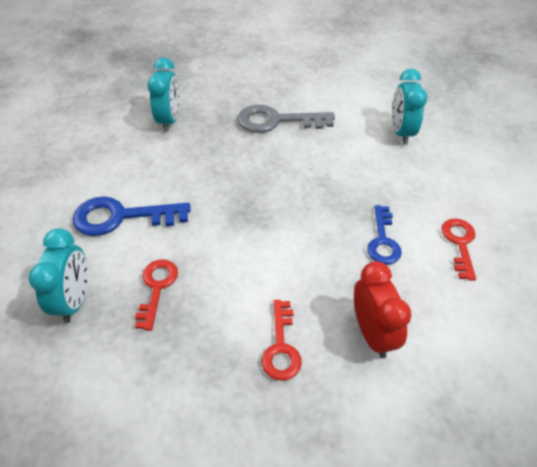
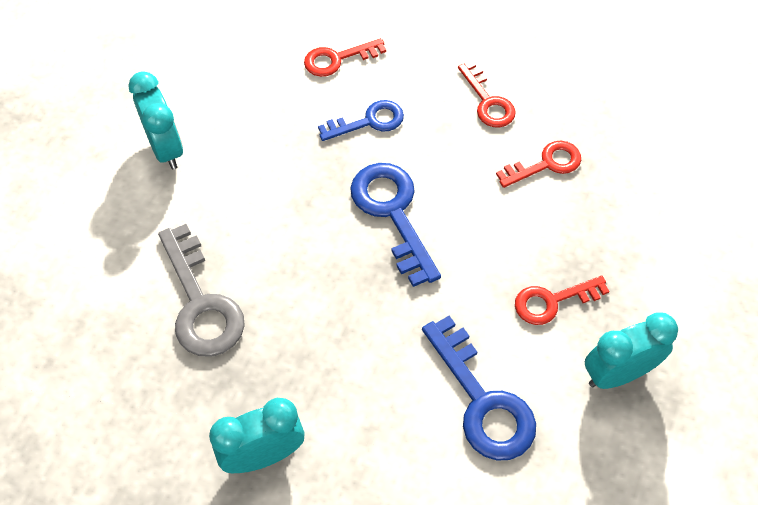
camera: 115 degrees left, 10 degrees up
(289, 224) = (392, 213): none -> blue key
(372, 333) = (488, 102): red clock -> red key
(401, 133) = (166, 148): turquoise clock -> turquoise clock turned 90 degrees counterclockwise

